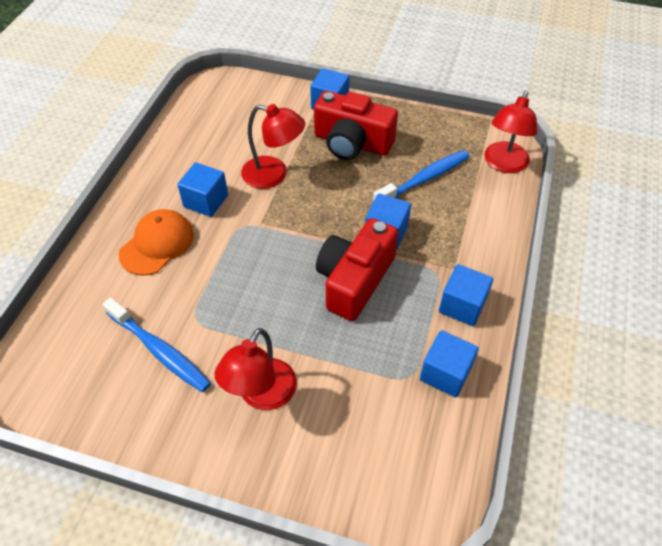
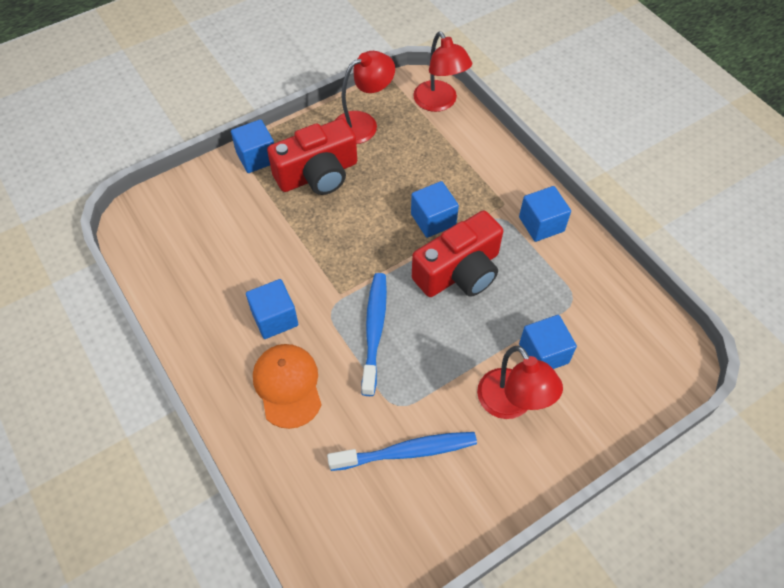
camera: 50 degrees left, 5 degrees up
(274, 175) = (296, 250): red lamp -> red lamp (363, 124)
(354, 280) = (459, 272): red camera -> red camera turned 105 degrees counterclockwise
(424, 179) = (405, 158): blue toothbrush -> blue toothbrush (374, 330)
(445, 373) = (588, 276): blue cube -> blue cube (543, 353)

